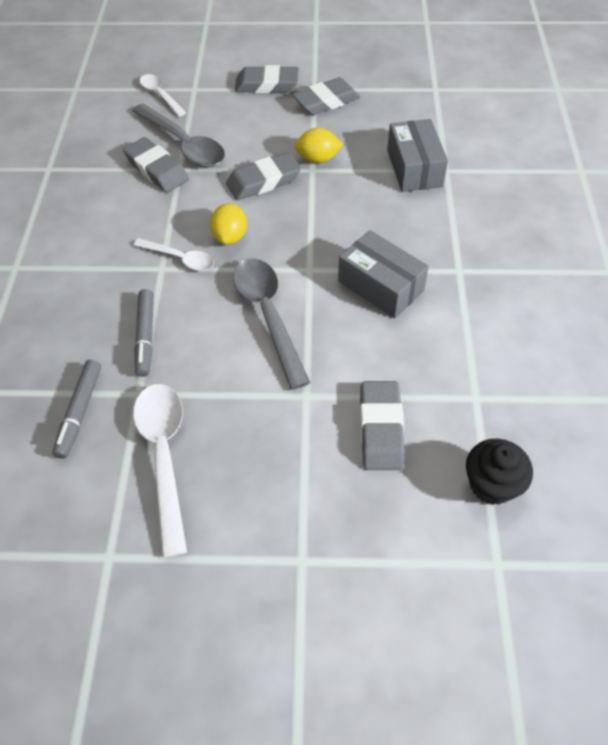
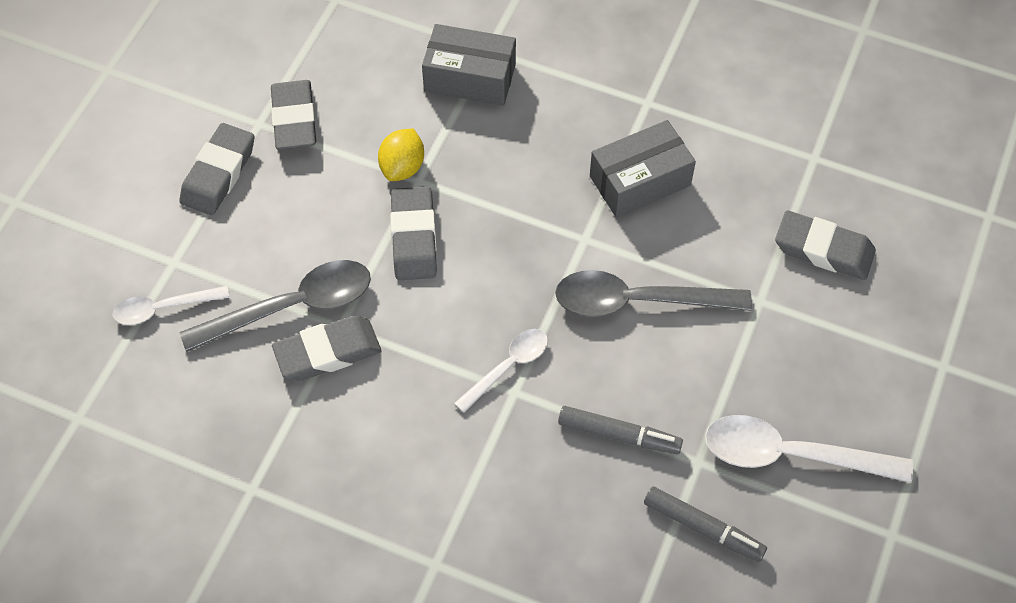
camera: 70 degrees left, 5 degrees up
(230, 237) = (495, 303): yellow lemon -> none
(491, 484) = (912, 186): black cupcake -> none

